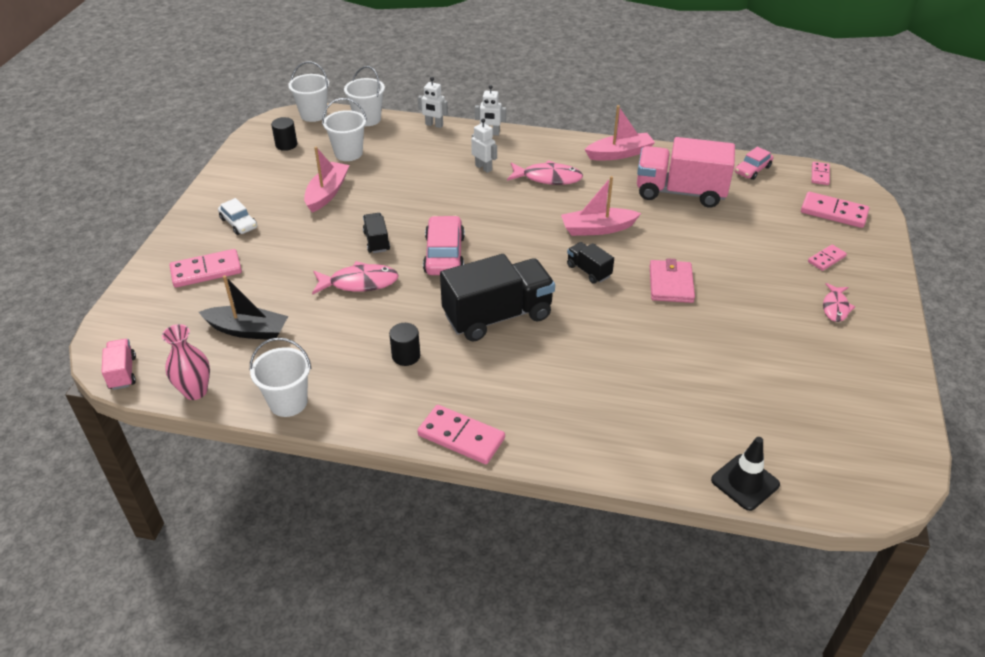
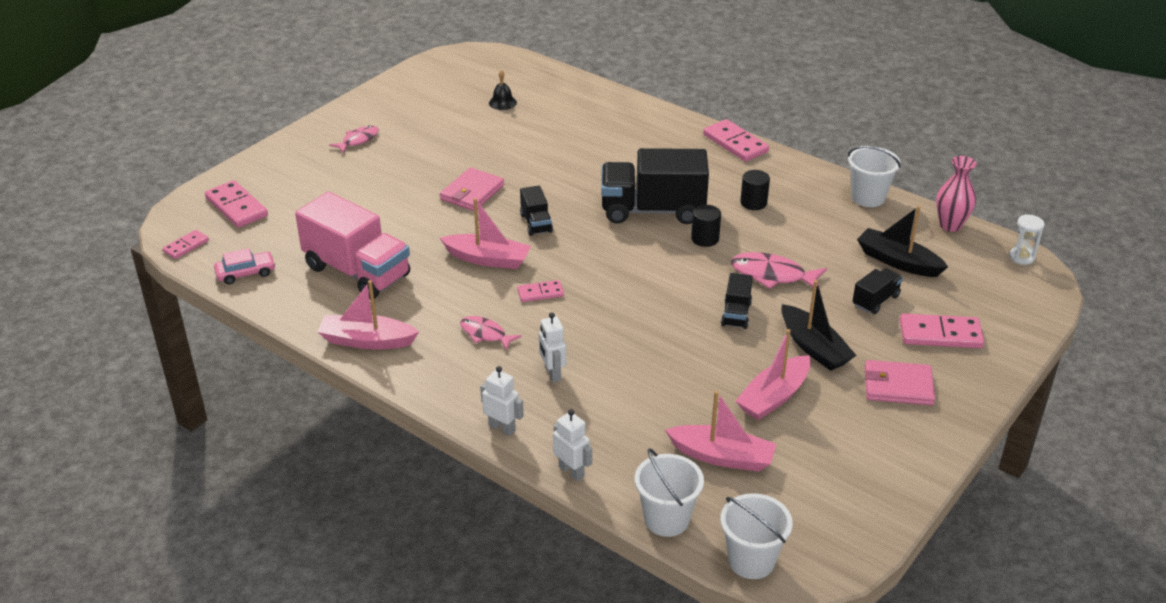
camera: 155 degrees left, 5 degrees down
(122, 373) = (1021, 257): pink truck -> white hourglass
(238, 223) = (898, 386): white car -> pink wallet
(264, 285) = (875, 300): none -> black truck
(286, 145) = (811, 504): black cylinder -> black cylinder (705, 239)
(307, 233) = (814, 347): none -> black boat
(348, 153) = (722, 456): white bucket -> pink boat
(444, 254) = (669, 278): pink car -> none
(548, 178) = (485, 334): pink fish -> pink fish, size x0.65
(745, 482) = (557, 77): black traffic cone -> none
(761, 411) = (502, 102): none -> black bell
(826, 259) = (309, 173): pink domino -> pink domino (540, 293)

